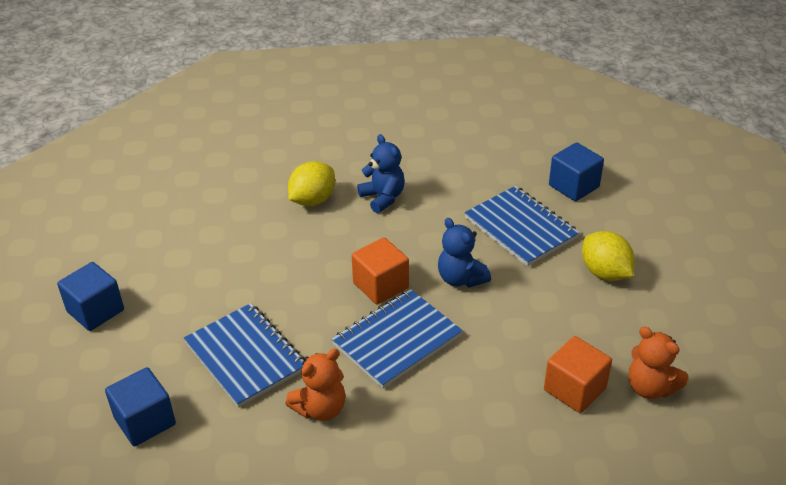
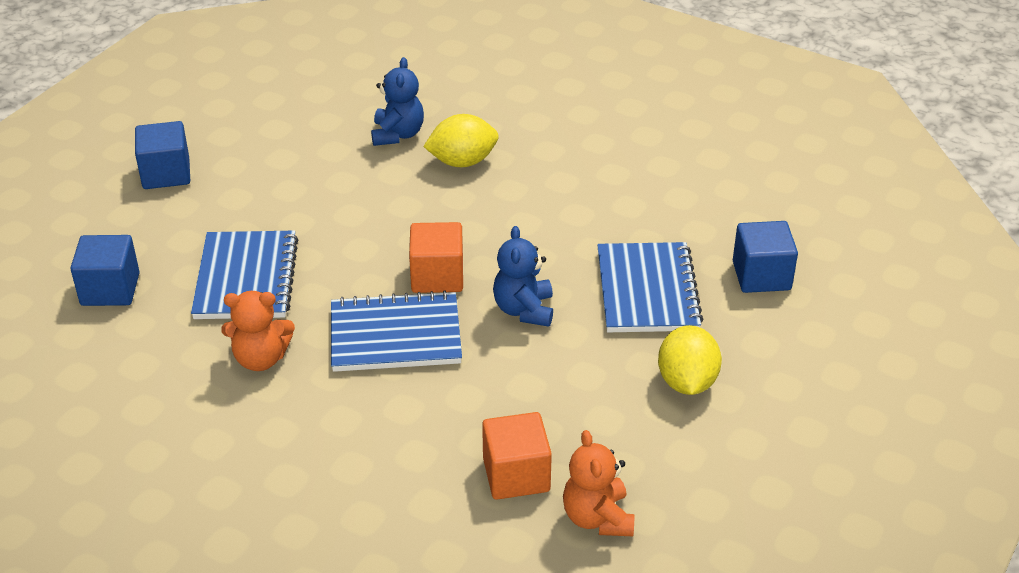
camera: 35 degrees right, 0 degrees up
(383, 198) = (535, 191): blue teddy bear -> blue teddy bear (397, 134)

